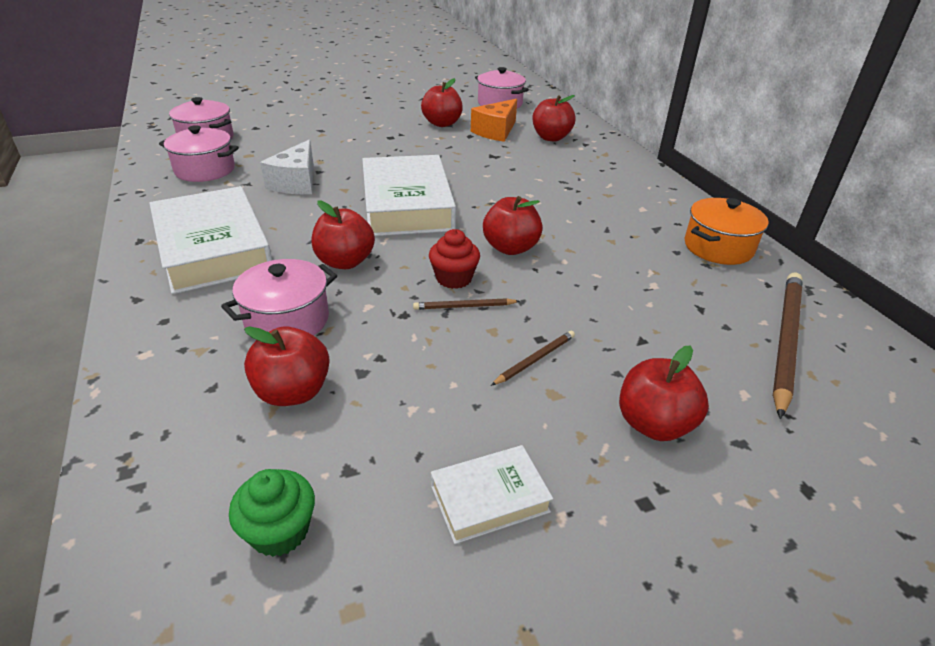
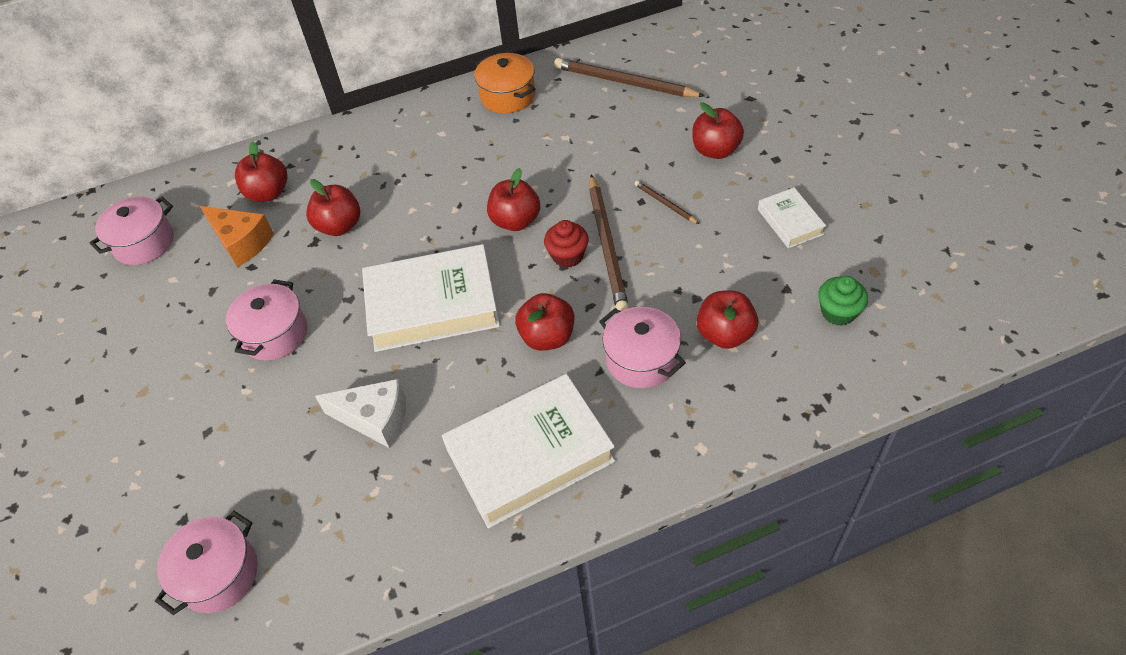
camera: 85 degrees left, 15 degrees up
(205, 170) = (332, 535): pink pot -> pink pot (274, 334)
(442, 123) = (206, 297): red apple -> red apple (339, 226)
(464, 306) = (607, 246): brown pencil -> brown pencil, size x2.12

